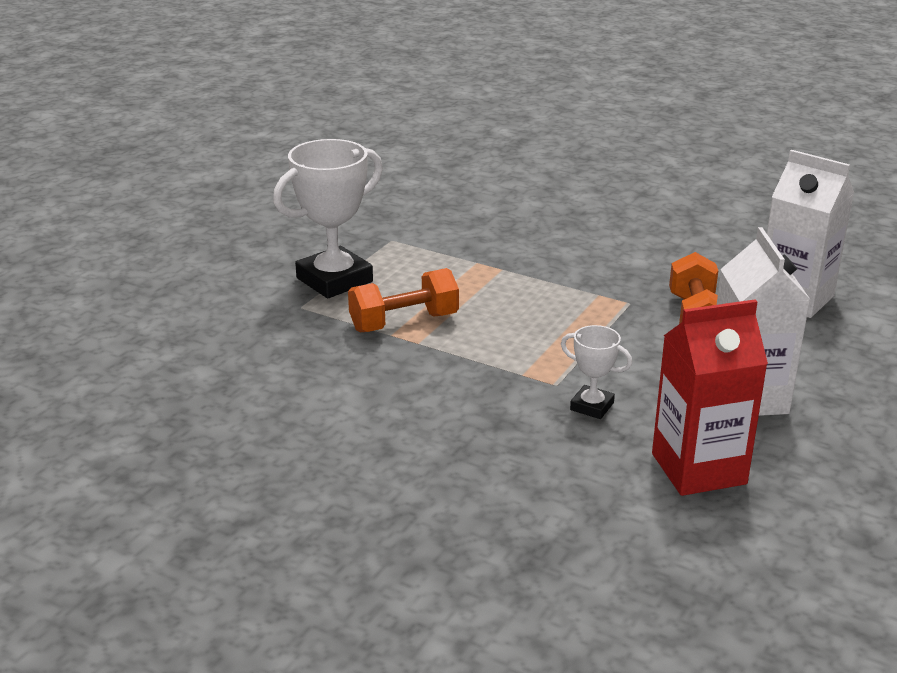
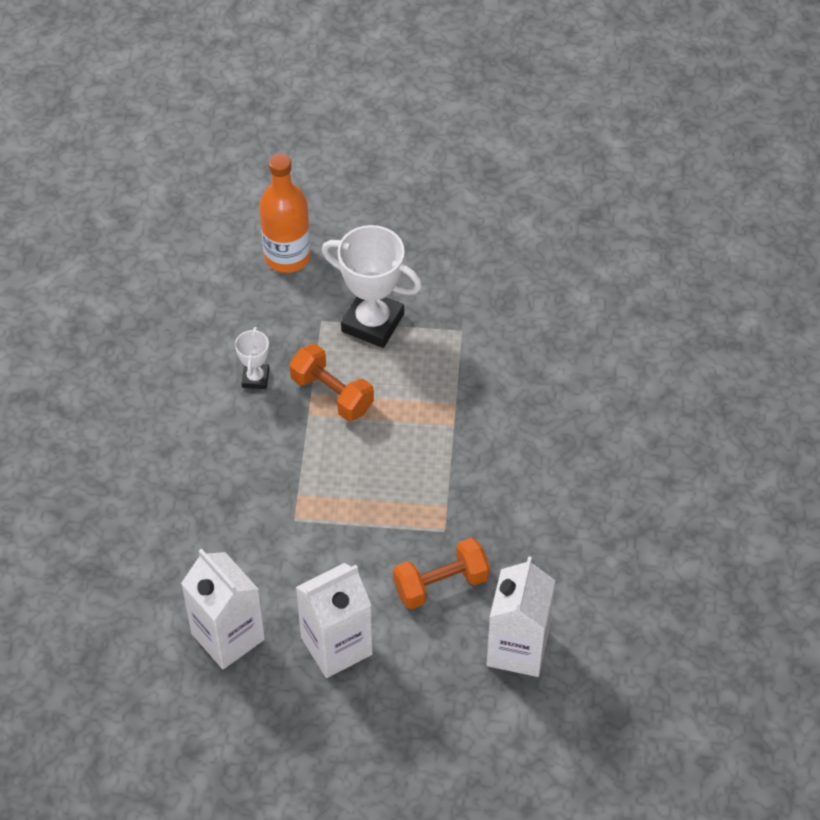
camera: 65 degrees right, 25 degrees up
(192, 306) = (287, 256): none -> orange bottle
(592, 406) = (275, 551): white trophy -> white trophy (255, 378)
(698, 469) = (228, 636): red carton -> white carton

